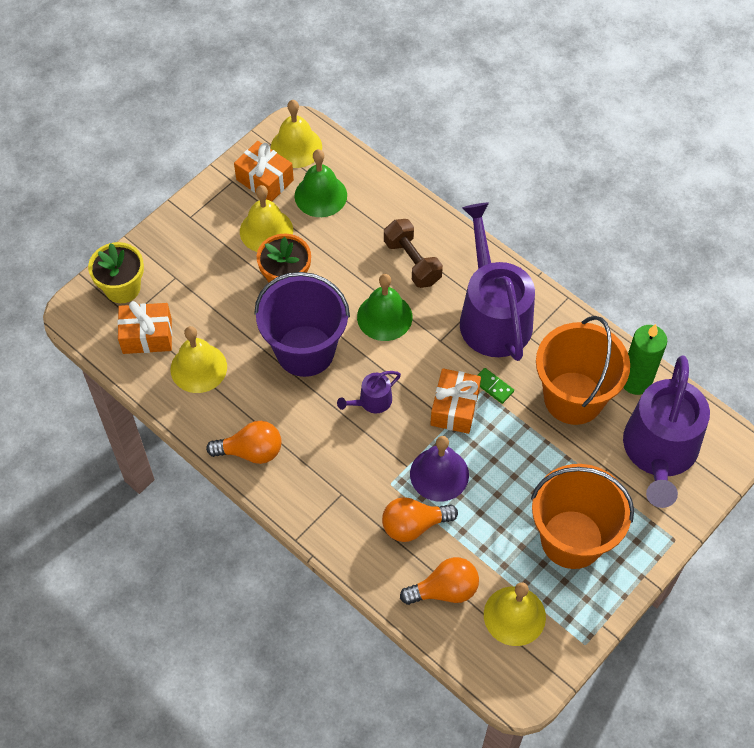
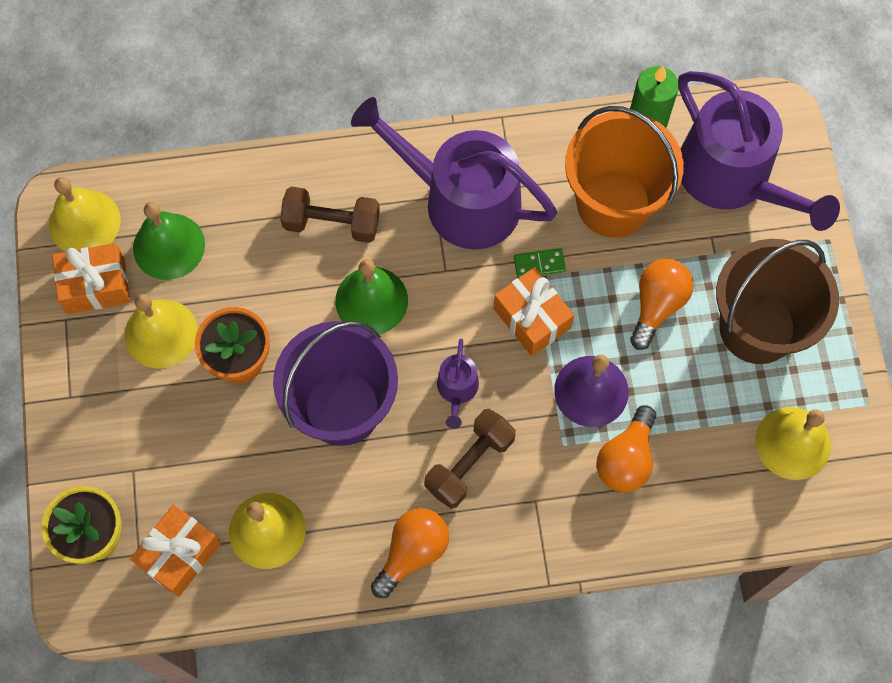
camera: 50 degrees left, 10 degrees up
(332, 442) = (469, 464): none -> brown dumbbell
(444, 590) = (717, 485): orange light bulb -> orange light bulb (657, 305)
(572, 539) = (757, 328): orange bucket -> brown bucket

